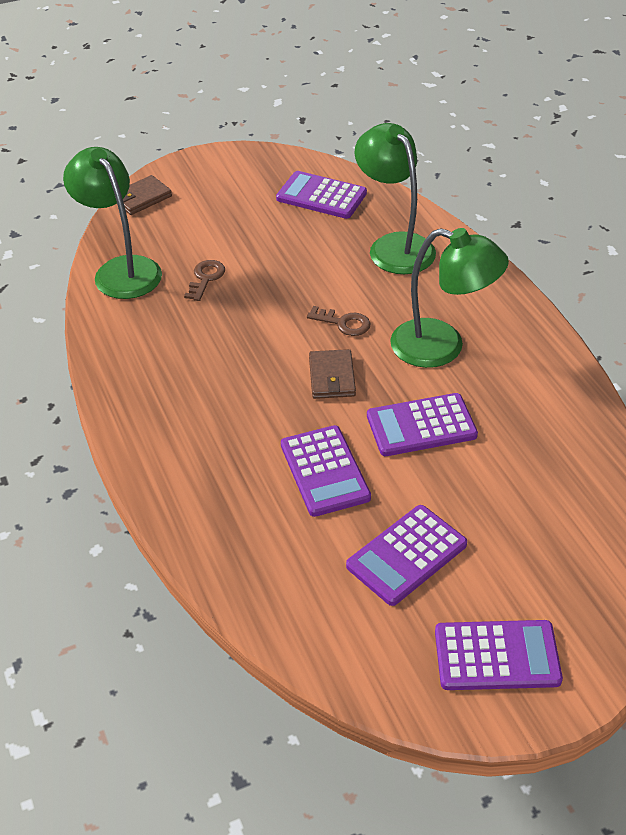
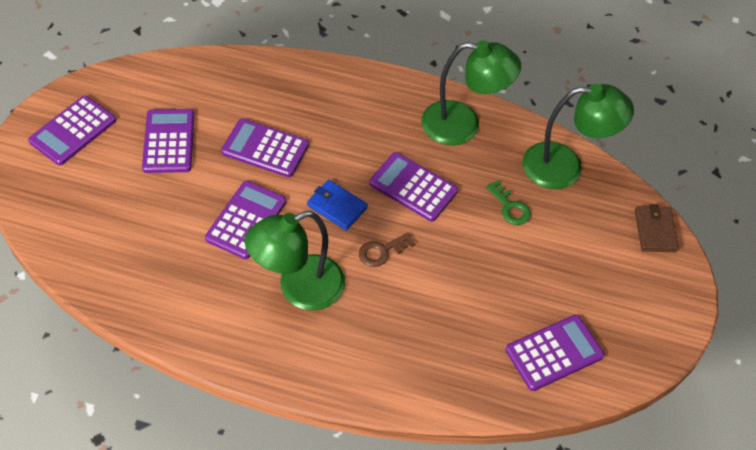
camera: 125 degrees right, 10 degrees up
(206, 278) = (510, 207): brown key -> green key
(251, 343) = (413, 187): none -> purple calculator
(332, 377) = (337, 207): brown wallet -> blue wallet
(394, 246) = (439, 352): green lamp -> green lamp (463, 125)

